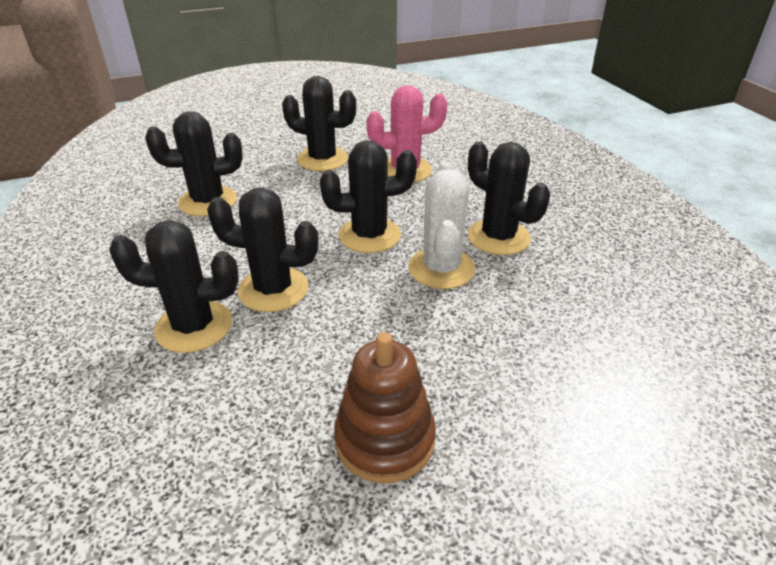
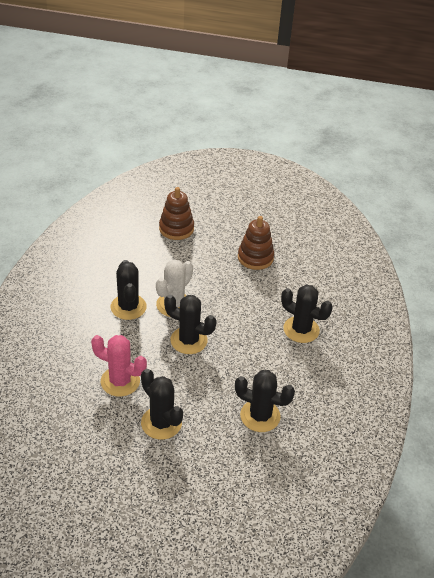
camera: 150 degrees left, 5 degrees up
(273, 289) = (257, 332): black cactus -> none
(621, 417) = (176, 229): none -> brown stacking toy

